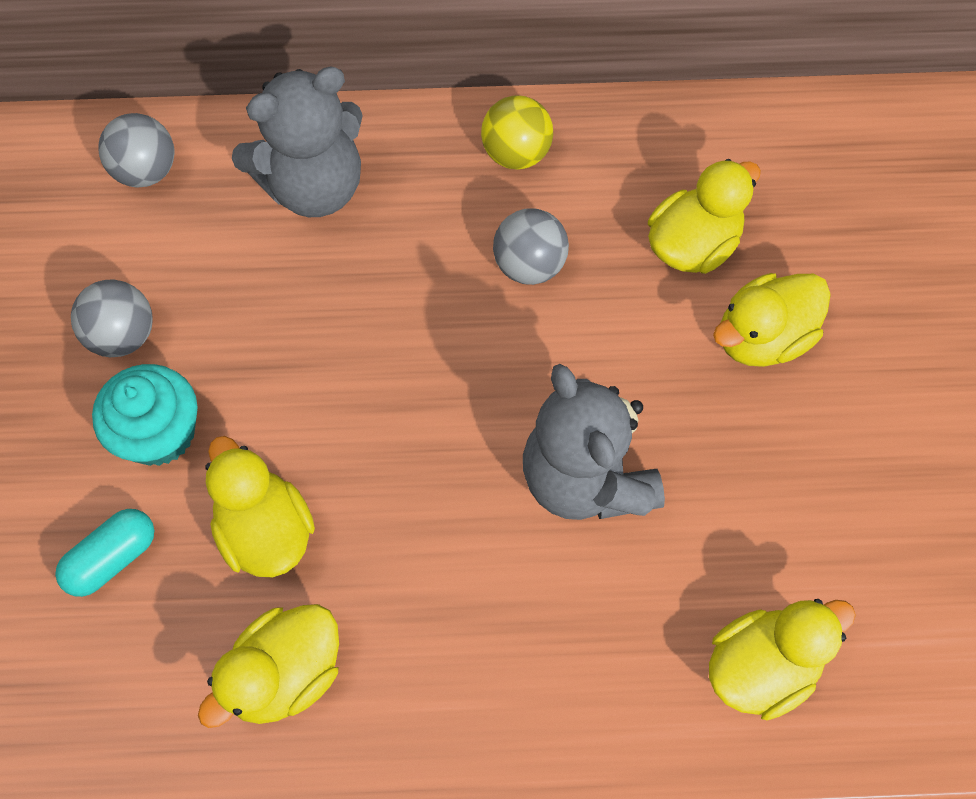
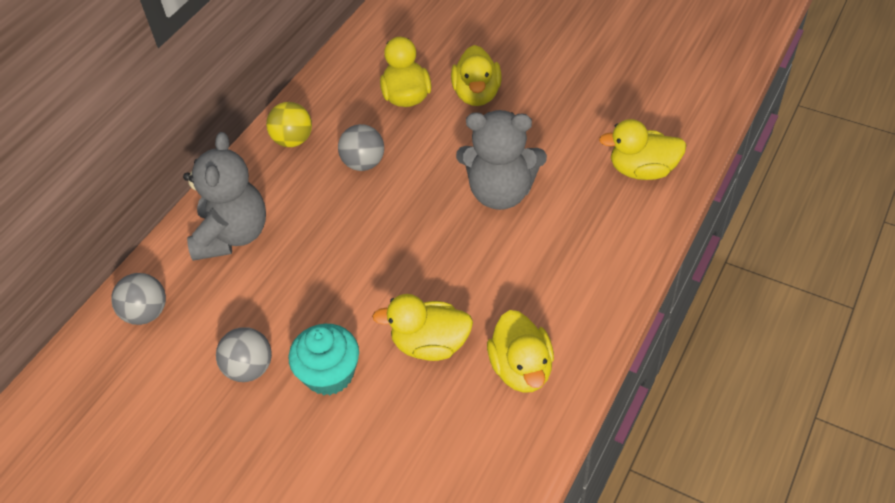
camera: 55 degrees left, 15 degrees down
(112, 558) = (392, 430): turquoise capsule -> none
(761, 667) = (642, 170): yellow duck -> yellow duck turned 90 degrees counterclockwise

